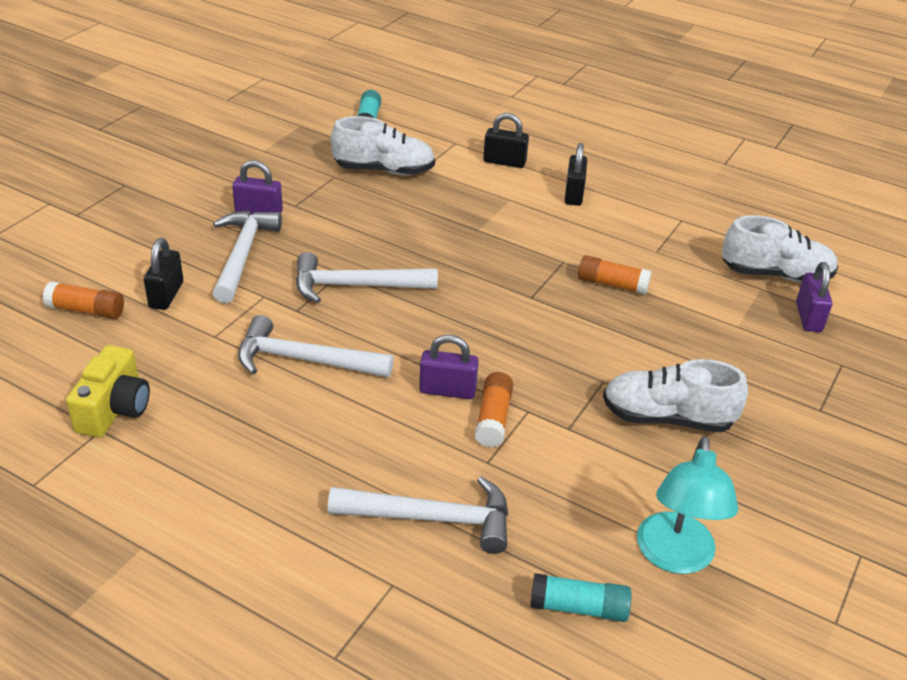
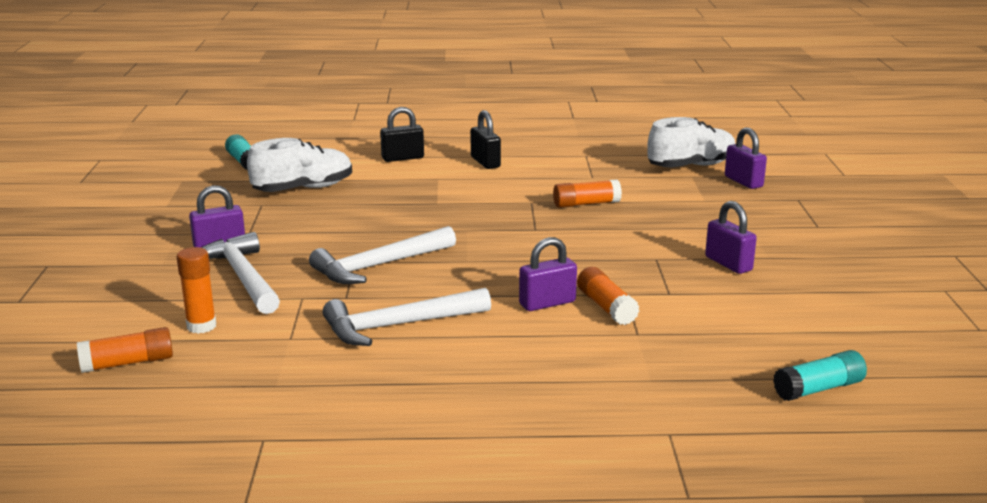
camera: 30 degrees left, 15 degrees down
(114, 409) = (258, 420): yellow camera -> none
(166, 295) = (201, 326): black padlock -> orange glue stick
(432, 518) = (643, 382): white hammer -> none
(667, 418) = (728, 264): white shoe -> purple padlock
(675, 557) = (840, 335): turquoise lamp -> none

